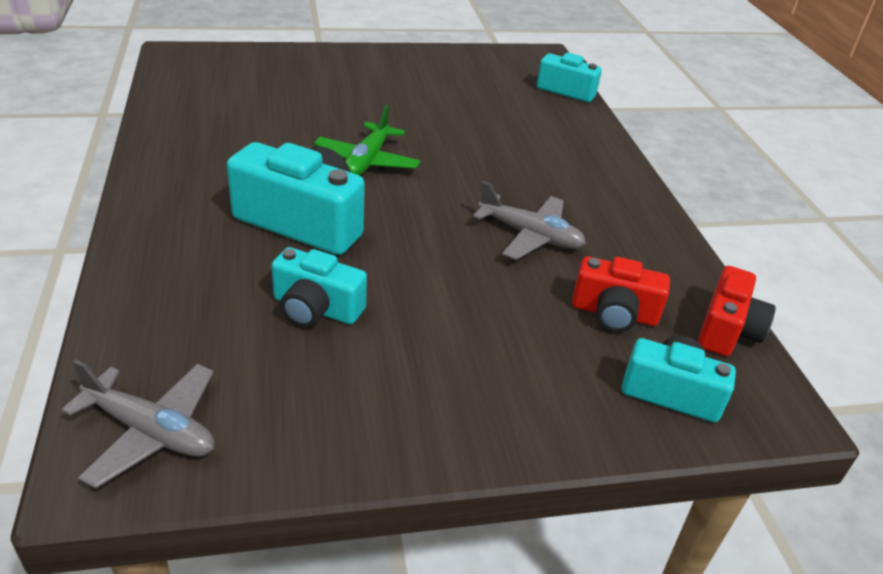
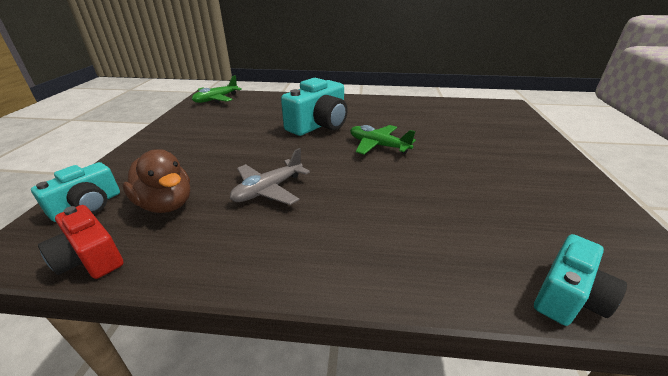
camera: 110 degrees right, 5 degrees down
(150, 431) = (216, 99): grey plane -> green plane
(316, 308) = (252, 123): turquoise camera -> none
(614, 313) = (166, 204): red camera -> brown duck

